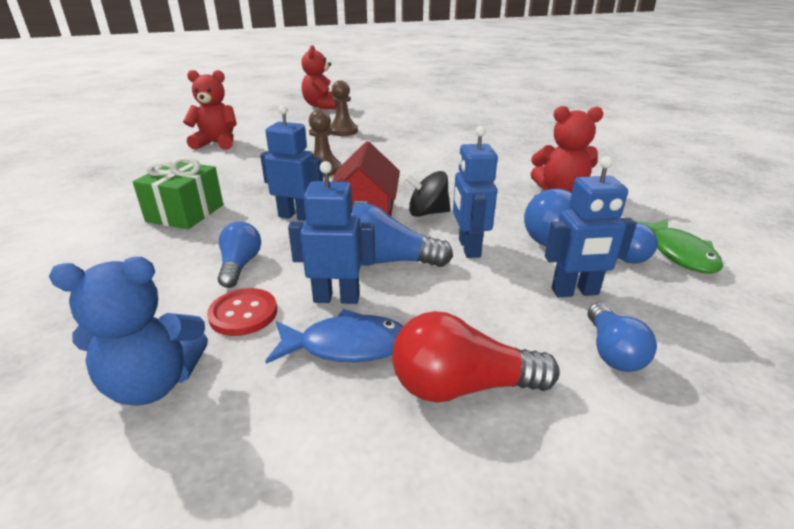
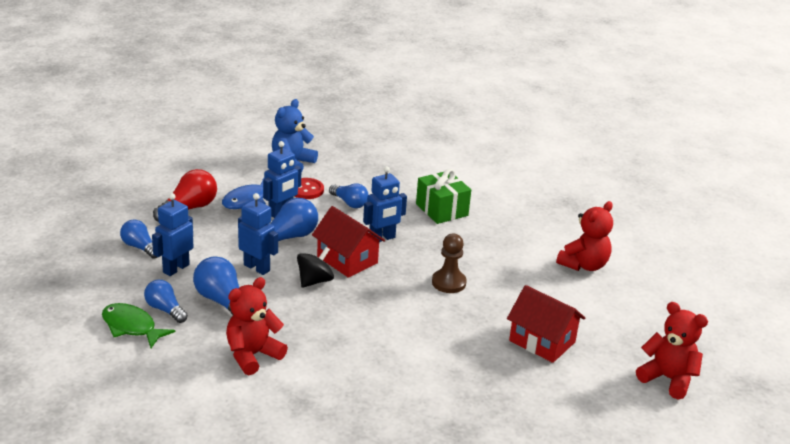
camera: 130 degrees right, 0 degrees up
(343, 131) = (542, 341): brown pawn -> red house

